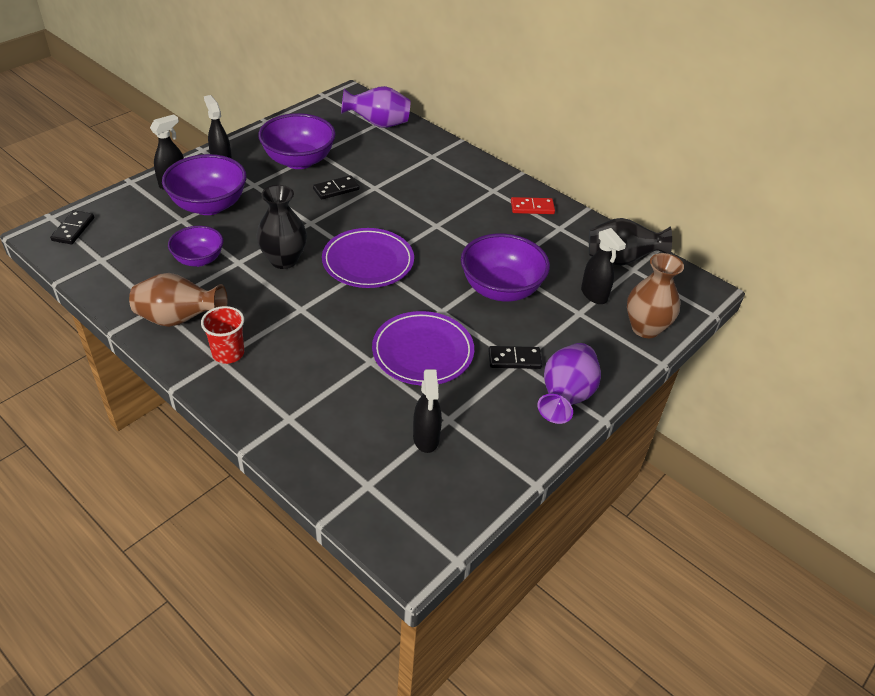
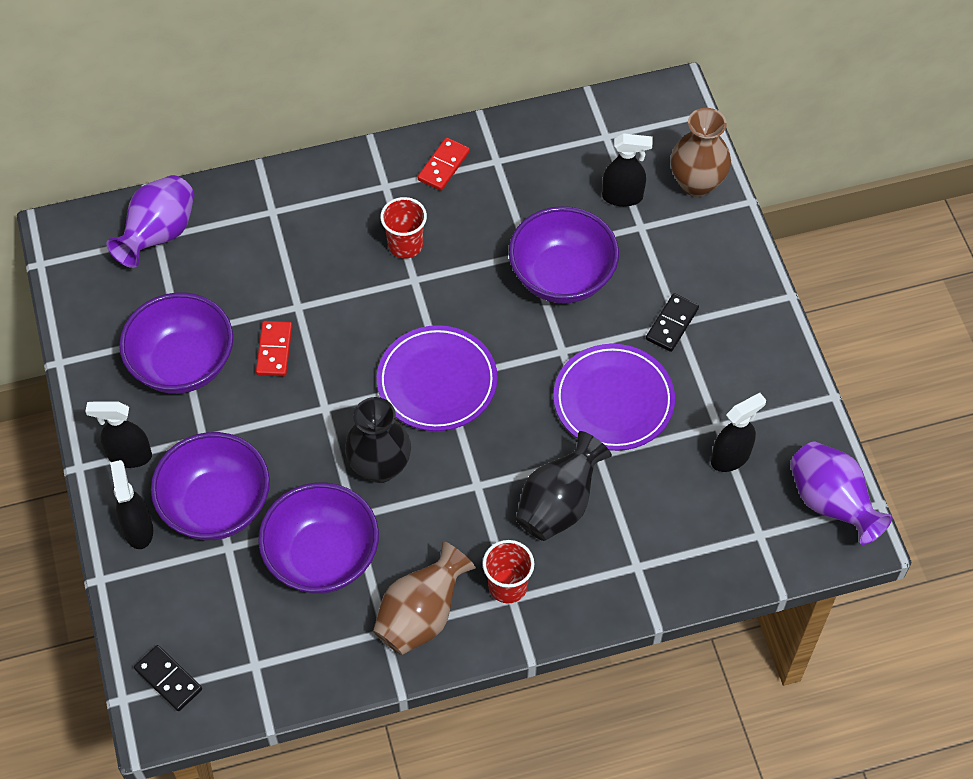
camera: 55 degrees left, 15 degrees up
(199, 259) = (322, 556): purple bowl -> purple bowl, size x1.62
(336, 189) = (274, 350): black domino -> red domino
(426, 438) = (730, 457): black spray bottle -> black spray bottle turned 60 degrees counterclockwise
(458, 213) = (405, 245): none -> red cup
(565, 397) = (746, 311): purple vase -> purple vase (830, 503)
(620, 260) = (585, 138): black vase -> black vase (559, 504)

